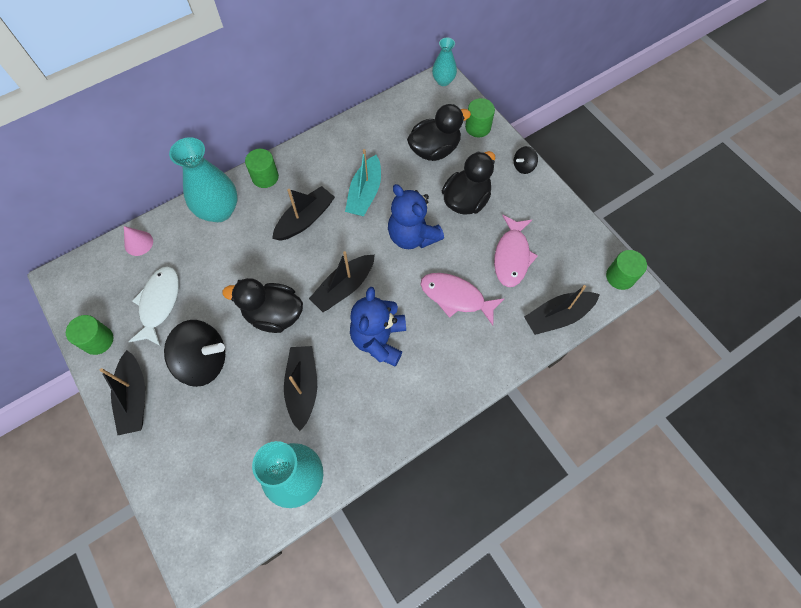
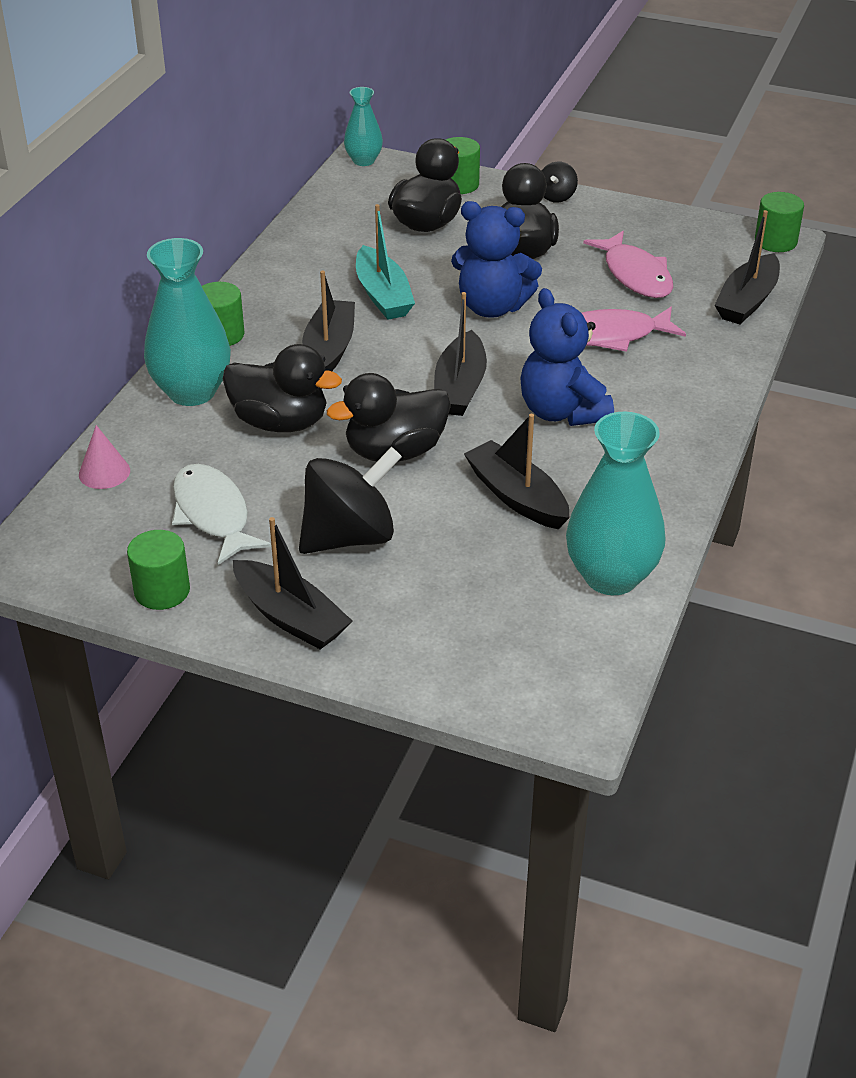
camera: 35 degrees left, 25 degrees down
(240, 258) = (280, 422): none -> black duck

